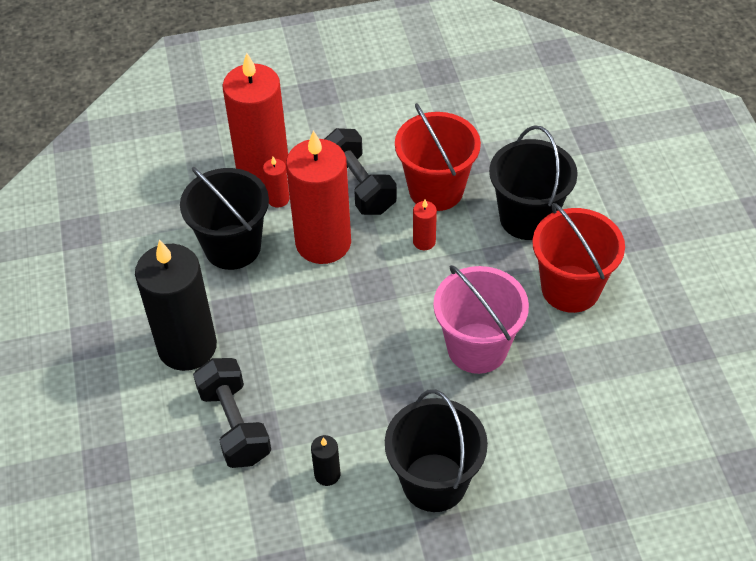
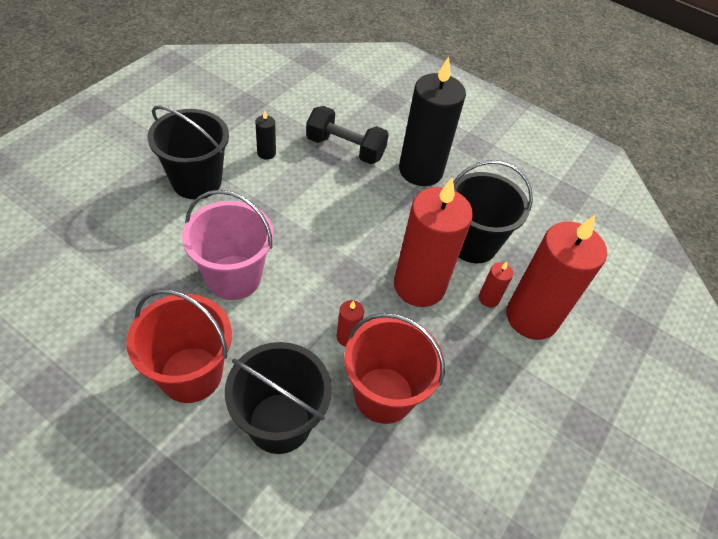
camera: 130 degrees right, 0 degrees up
(359, 186) = (447, 353): black dumbbell -> none

